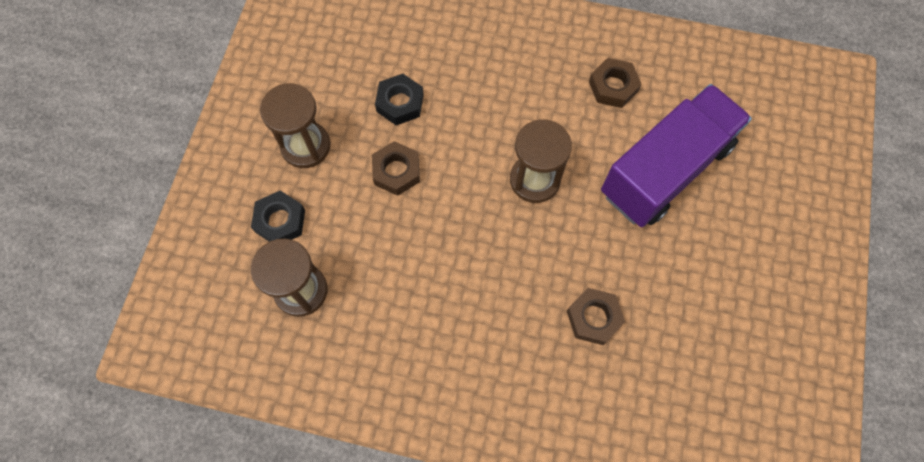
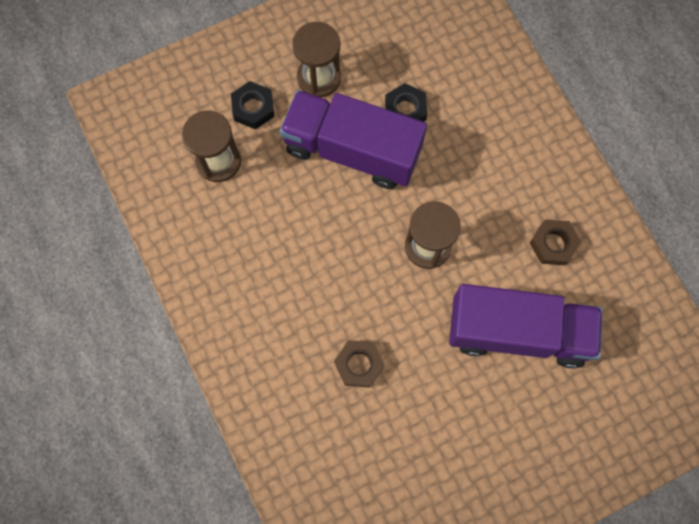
camera: 50 degrees right, 5 degrees up
(396, 171) = (352, 150): brown nut -> purple truck

